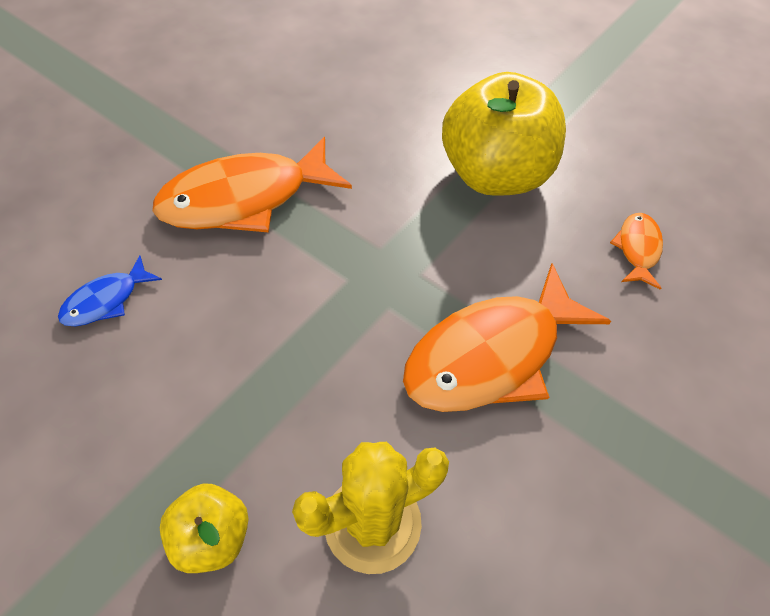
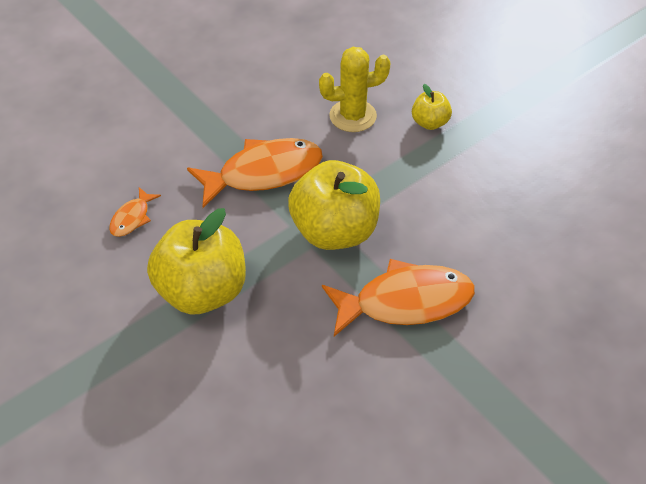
camera: 165 degrees left, 5 degrees down
(106, 300) = (500, 241): blue fish -> none
(353, 275) = (334, 231): none -> yellow apple

